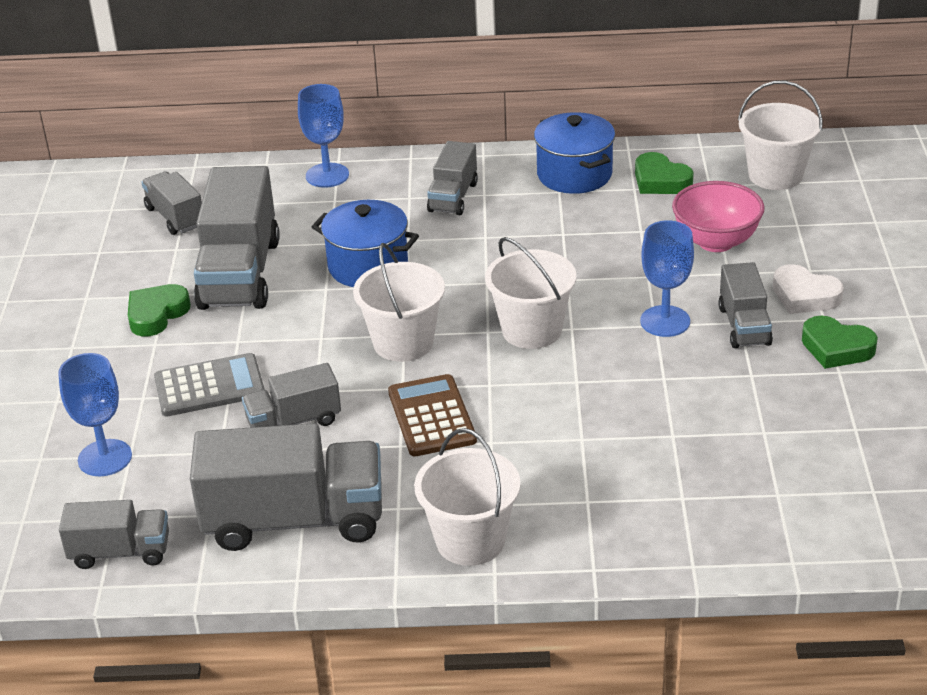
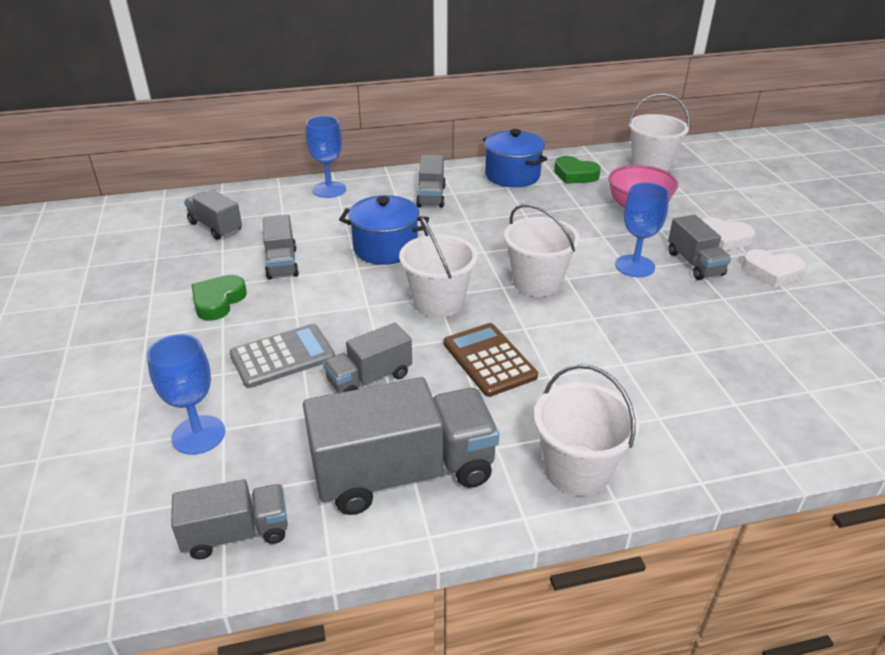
camera: 15 degrees left, 0 degrees up
(239, 274) = (282, 263): grey truck -> grey truck, size x0.55
(836, 348) = (771, 272): green heart -> white heart

